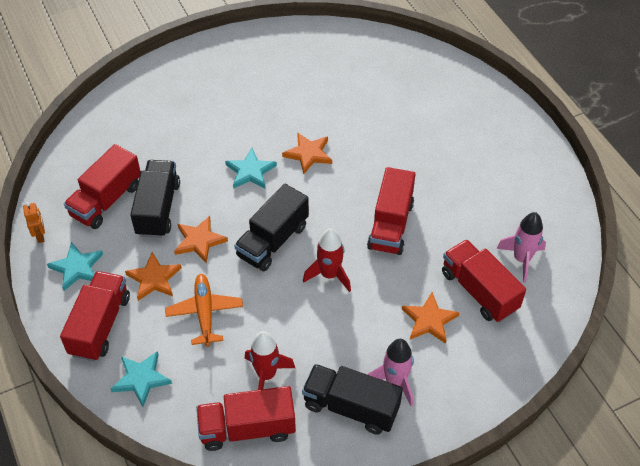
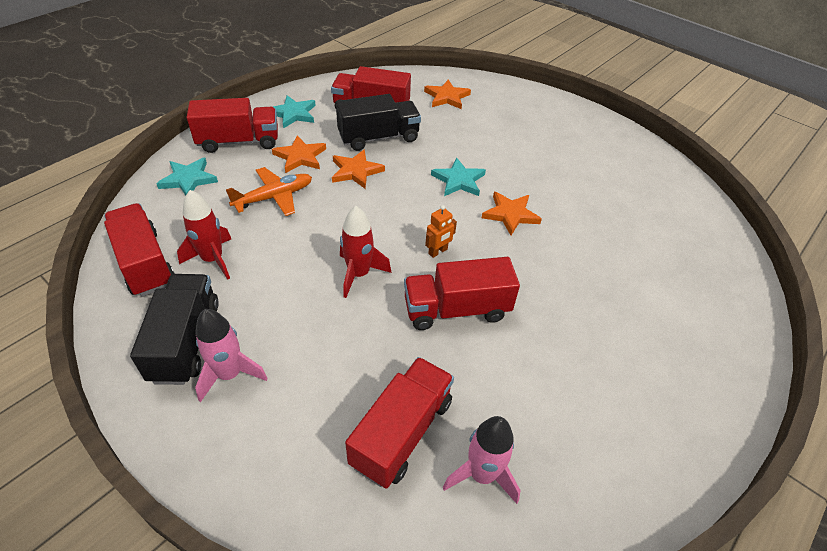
camera: 65 degrees right, 5 degrees down
(40, 235) = (317, 88): orange robot -> orange robot (438, 252)
(273, 241) = (381, 219): black truck -> none
(429, 320) = (332, 386): orange star -> orange star (447, 97)

